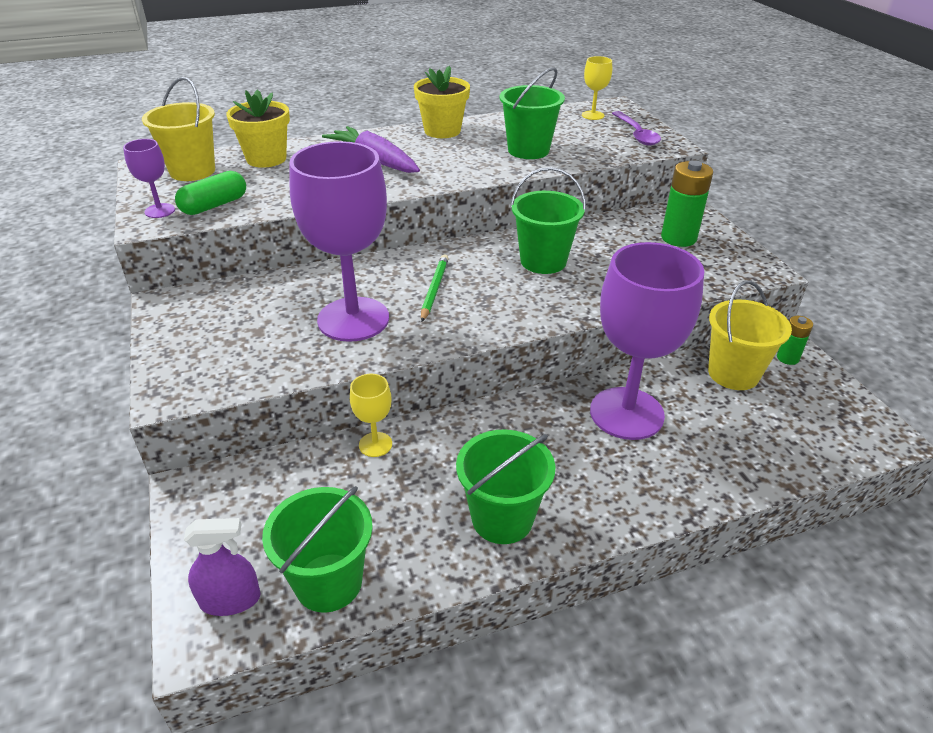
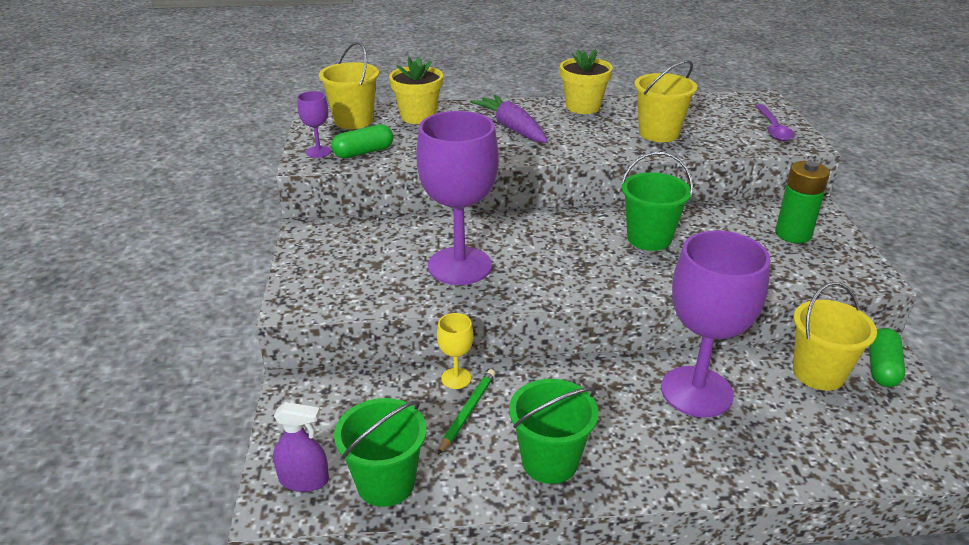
camera: 15 degrees right, 5 degrees down
(434, 289) = (539, 250): green pencil -> green pencil (467, 412)
(528, 150) = (659, 133): green bucket -> yellow bucket
(592, 115) = (735, 106): yellow goblet -> none
(787, 358) = (882, 368): green battery -> green capsule

